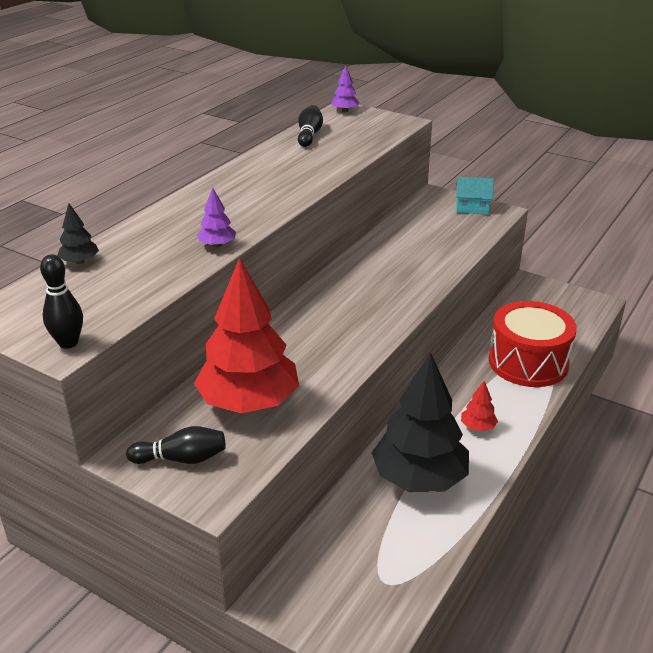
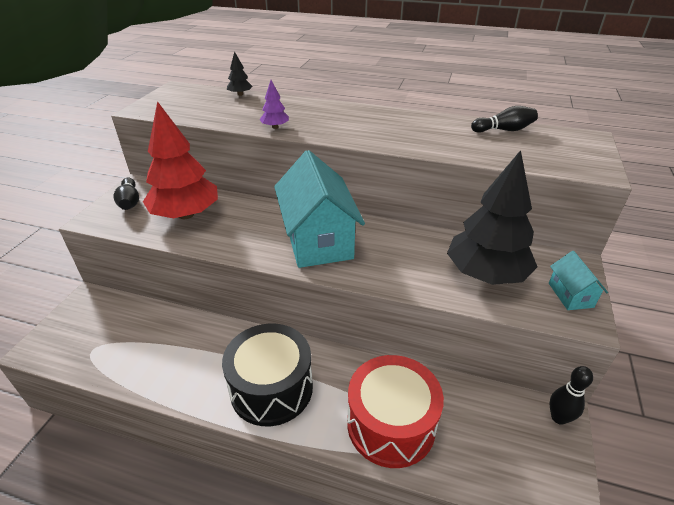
camera: 75 degrees right, 5 degrees up
(68, 343) = (147, 109): black bowling pin -> black bowling pin (558, 417)
(345, 111) = (584, 138): purple tree -> none
(351, 309) = (318, 240): none -> turquoise house
(419, 478) = (199, 354): black tree -> black tree (486, 274)
(478, 427) = (271, 388): red tree -> black drum

